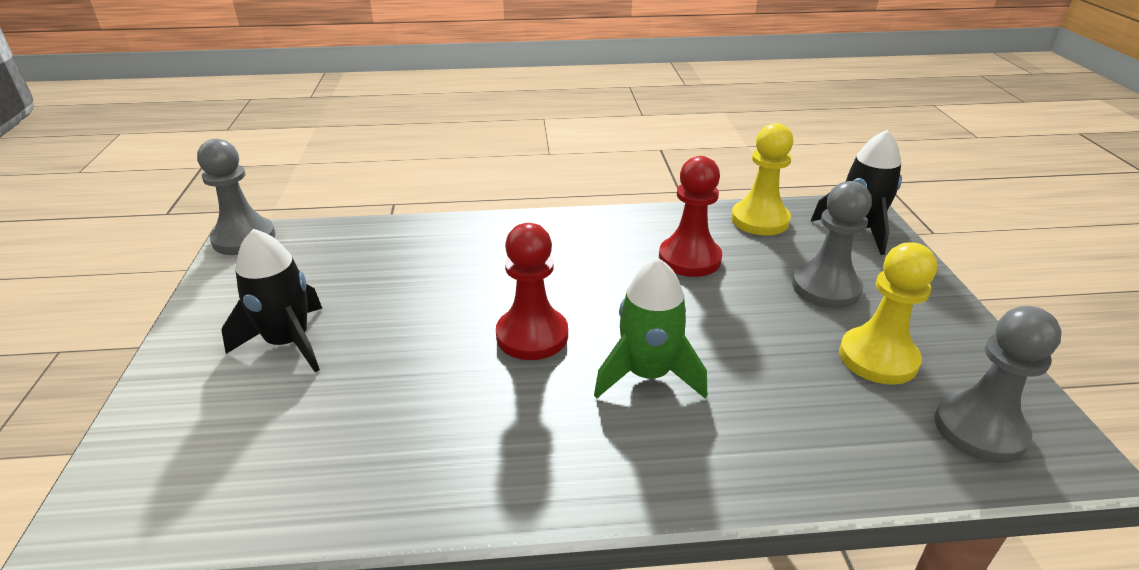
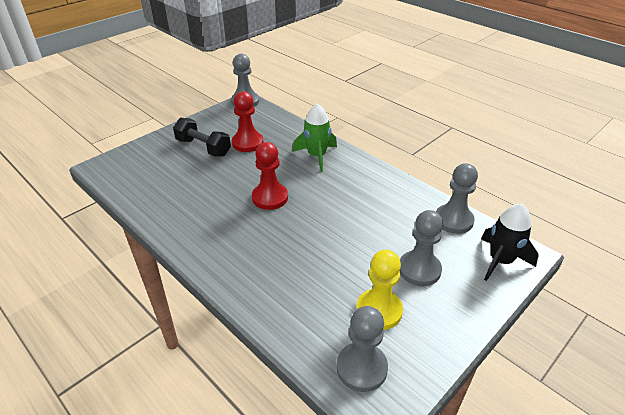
camera: 50 degrees right, 5 degrees up
(288, 342) = (203, 147): black rocket -> black dumbbell
(648, 375) = (281, 240): green rocket -> green rocket (316, 156)
(689, 259) = (382, 213): red pawn -> red pawn (247, 143)
(759, 220) = (453, 220): yellow pawn -> grey pawn

